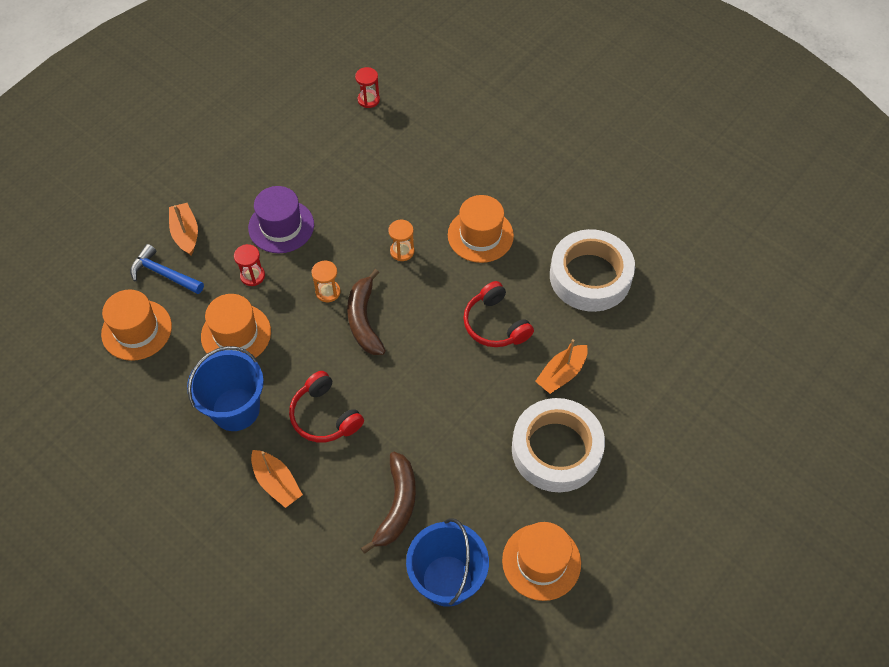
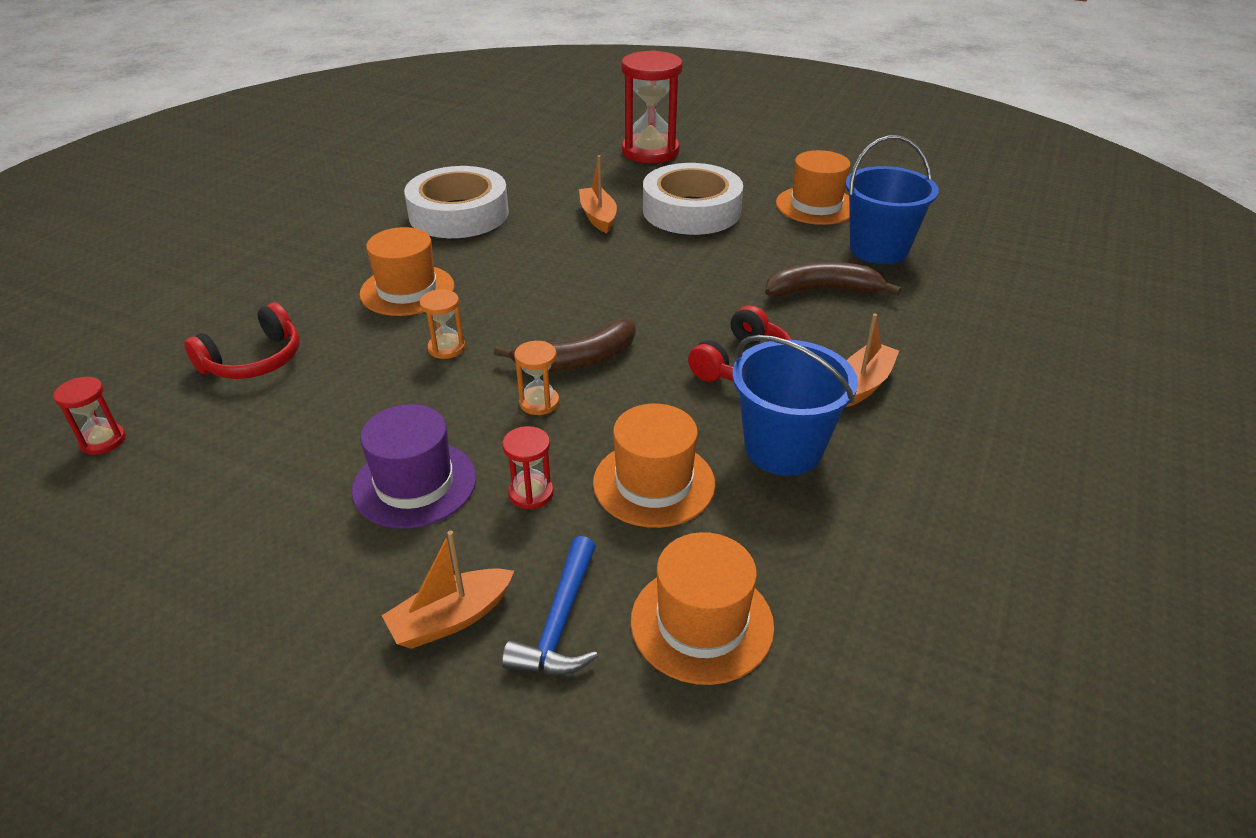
camera: 105 degrees left, 20 degrees down
(495, 324) = (547, 262): red headphones -> red headphones (254, 360)
(561, 374) = (598, 217): orange boat -> orange boat turned 135 degrees counterclockwise
(691, 449) = (650, 151): none -> red hourglass

